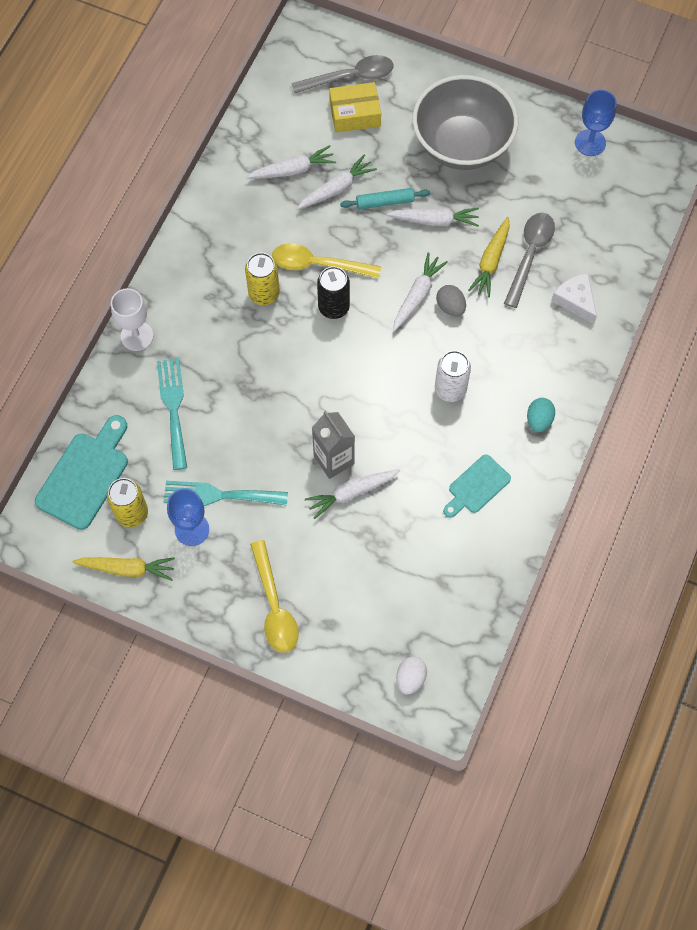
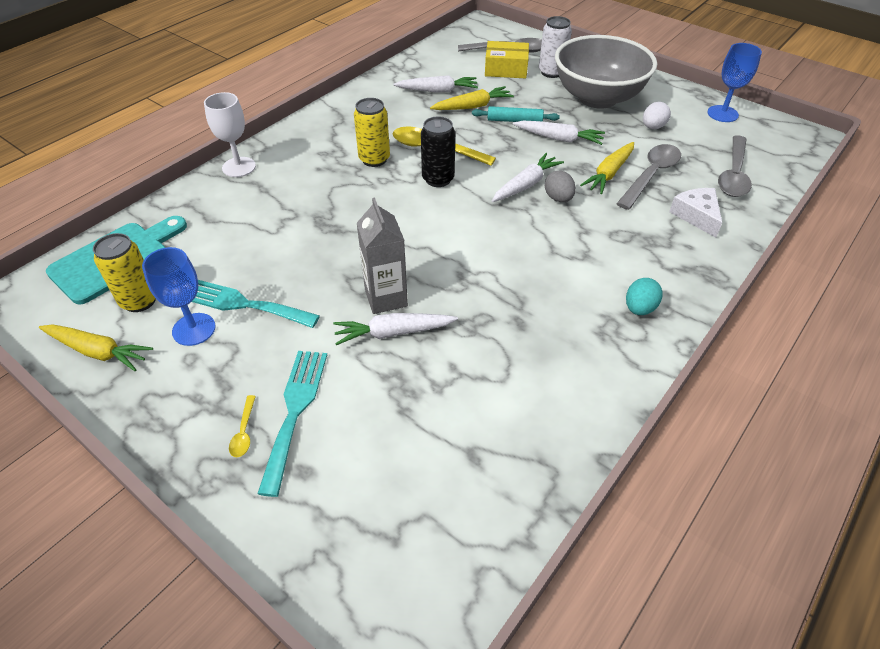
camera: 15 degrees right, 20 degrees down
(173, 408) = (240, 223): turquoise fork -> turquoise fork (295, 411)
(274, 606) = (244, 432): yellow spoon -> yellow spoon, size x0.46
(336, 188) = (472, 106): white carrot -> yellow carrot
(410, 678) = (387, 576): white egg -> white egg (653, 127)
(450, 389) = (540, 262): white can -> white can (551, 72)
(477, 486) = (548, 358): turquoise cutting board -> none
(605, 236) = (733, 175): none -> grey spoon

